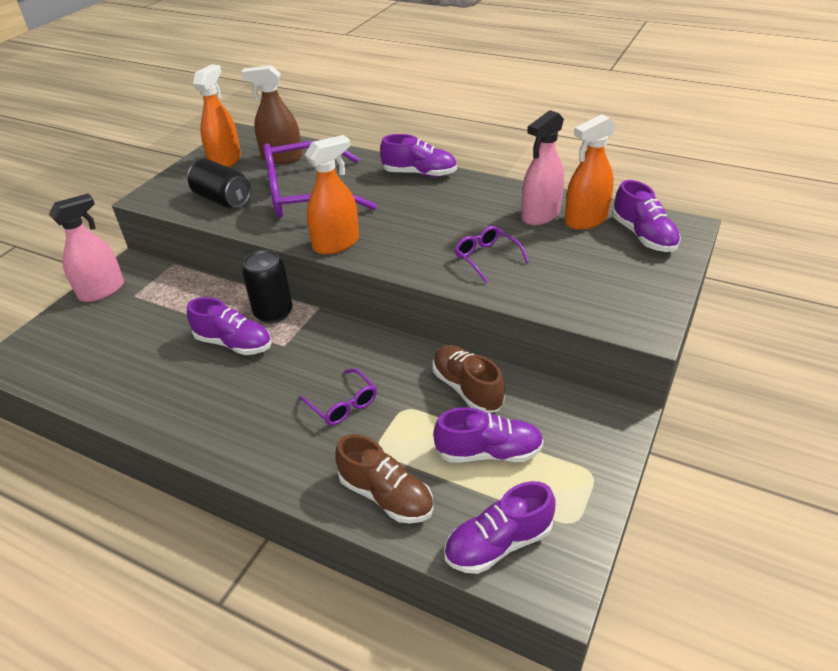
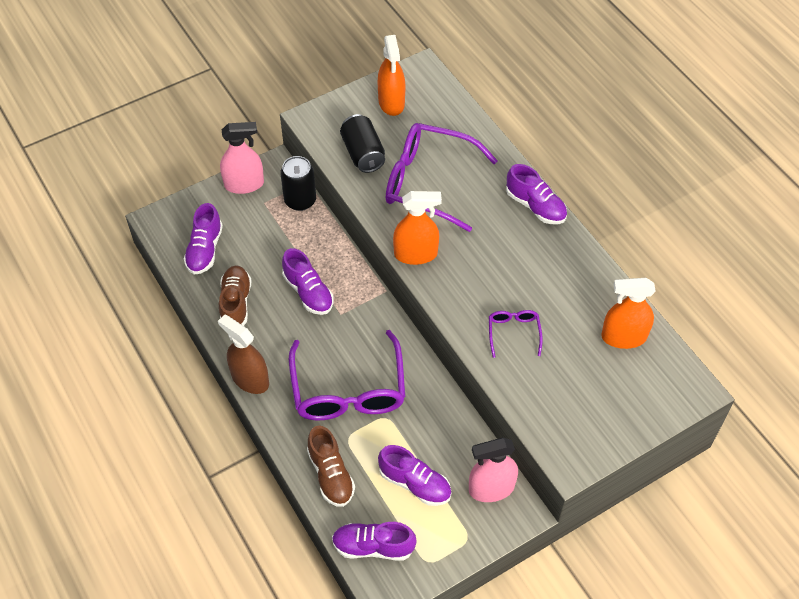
camera: 30 degrees right, 15 degrees up
(225, 161) = (391, 102): orange spray bottle -> orange spray bottle turned 120 degrees clockwise
(273, 313) = (351, 278): black can -> black can (300, 200)
(282, 158) = (438, 122): brown spray bottle -> brown spray bottle (250, 379)
(343, 404) = (348, 389): purple glasses -> purple glasses, size x2.19
(467, 389) = (438, 426): brown shoe -> brown shoe (236, 303)
(540, 215) = (593, 311): pink spray bottle -> pink spray bottle (491, 488)
(643, 236) = (652, 380): purple shoe -> purple shoe (205, 249)

